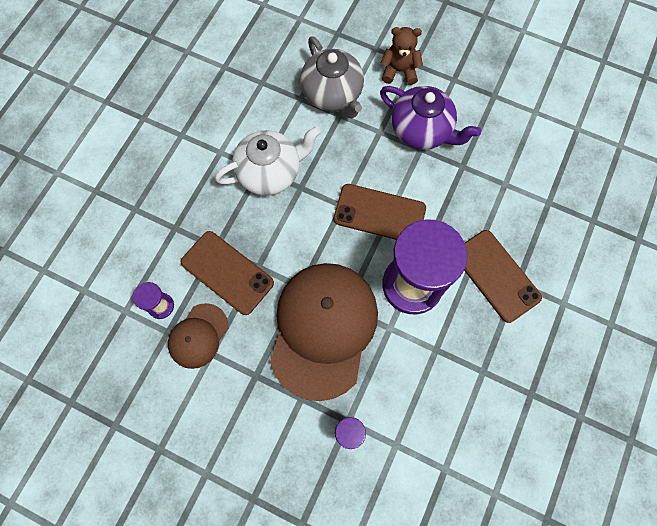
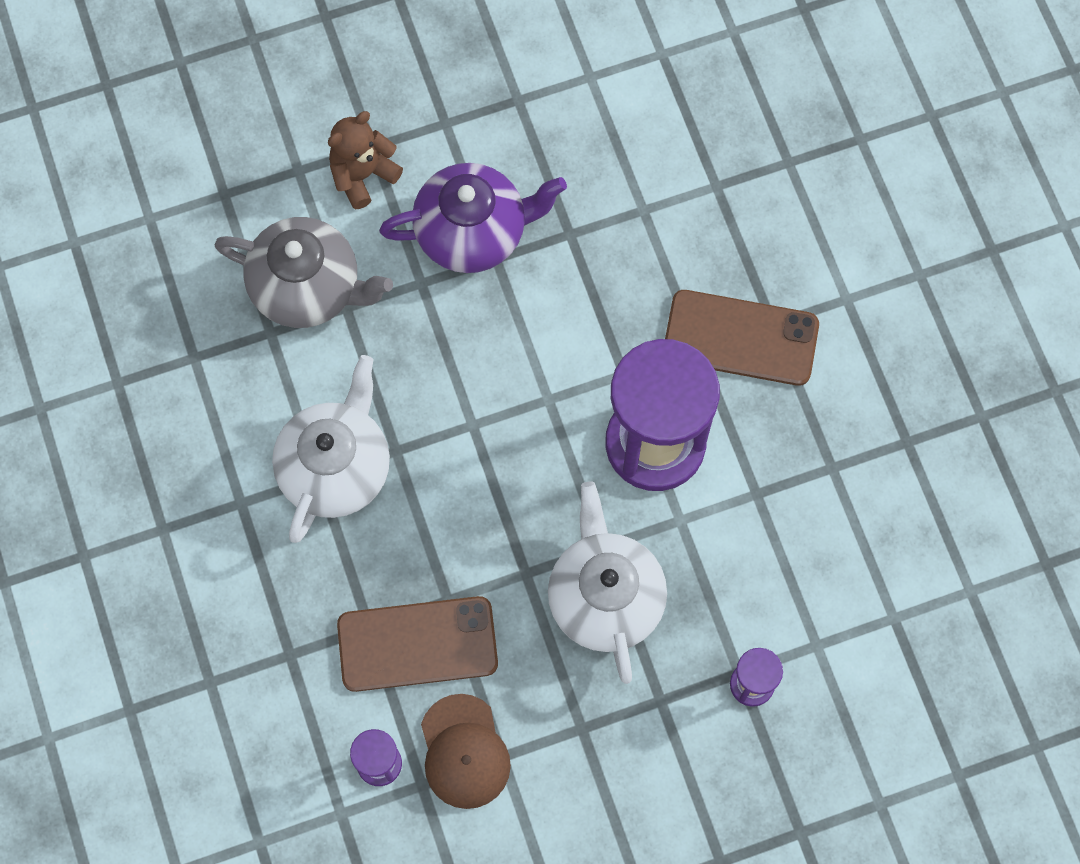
camera: 45 degrees left, 0 degrees up
(323, 329) = (605, 597): brown cap -> white teapot
(379, 214) = (529, 391): brown phone -> none

